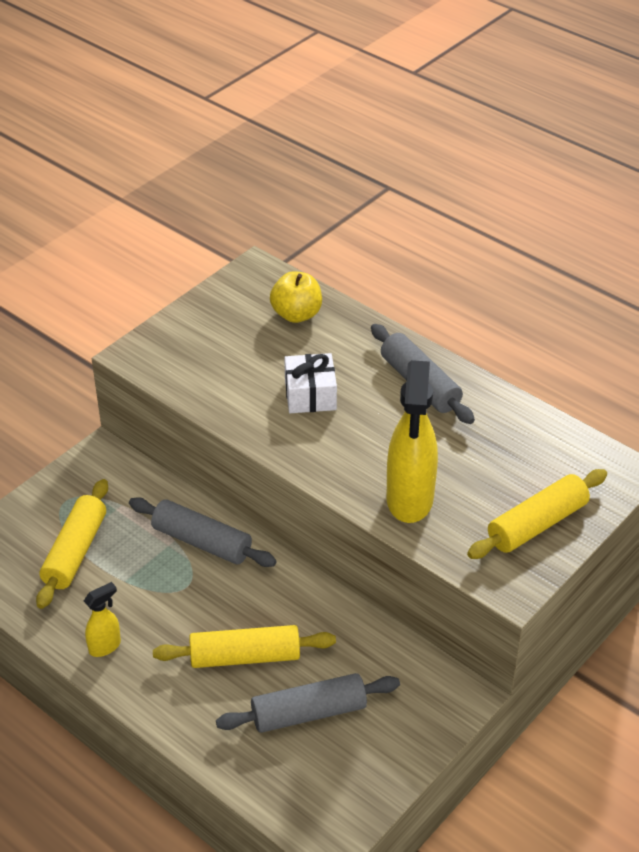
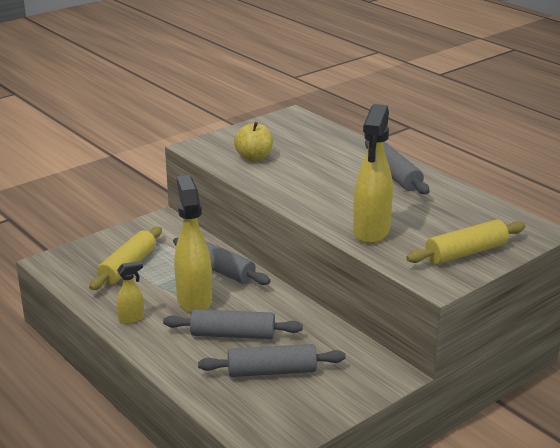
camera: 10 degrees right, 15 degrees down
(180, 601) = (194, 300): none -> yellow spray bottle
(245, 657) = (233, 335): yellow rolling pin -> grey rolling pin
(296, 314) = (315, 137): yellow apple -> yellow apple (254, 157)
(310, 395) = (313, 175): white gift -> none

